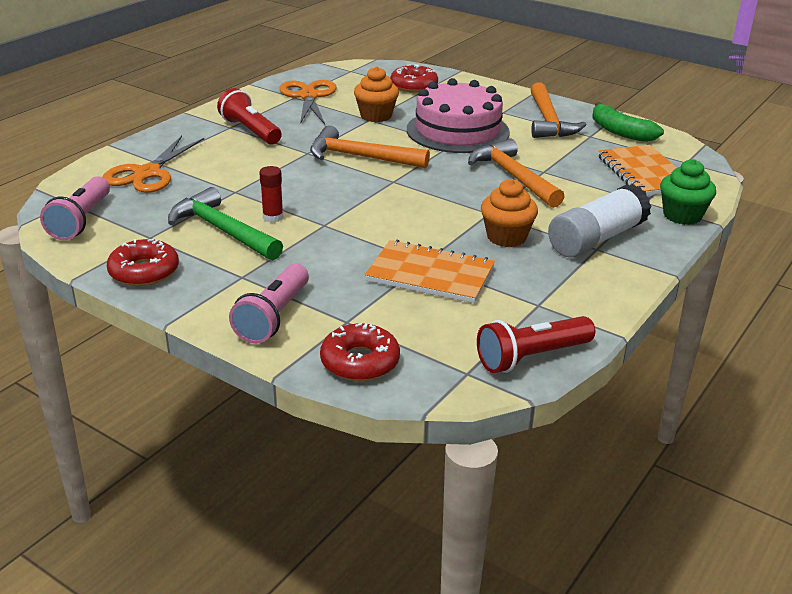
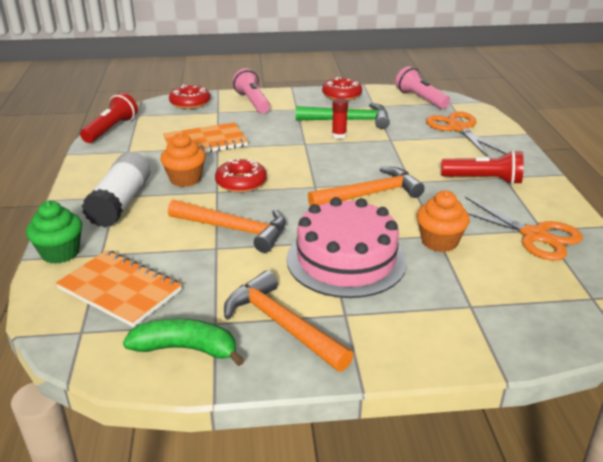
camera: 140 degrees right, 0 degrees up
(414, 86) = (492, 308): red donut -> red donut (241, 182)

